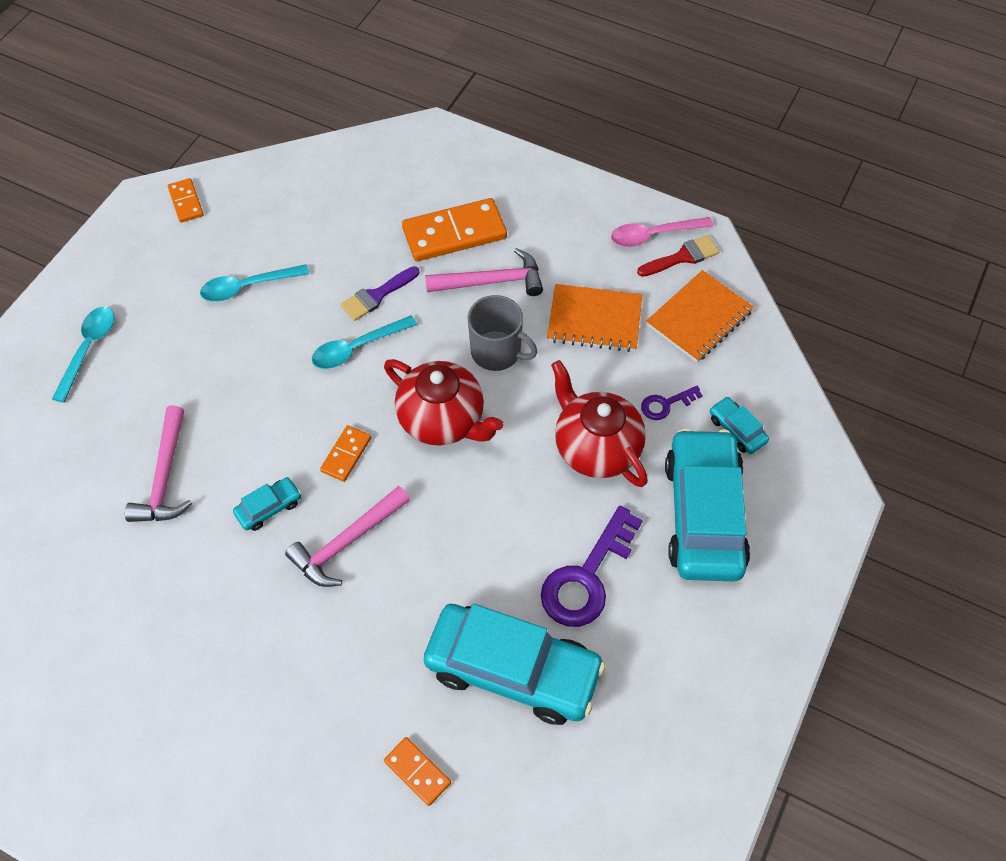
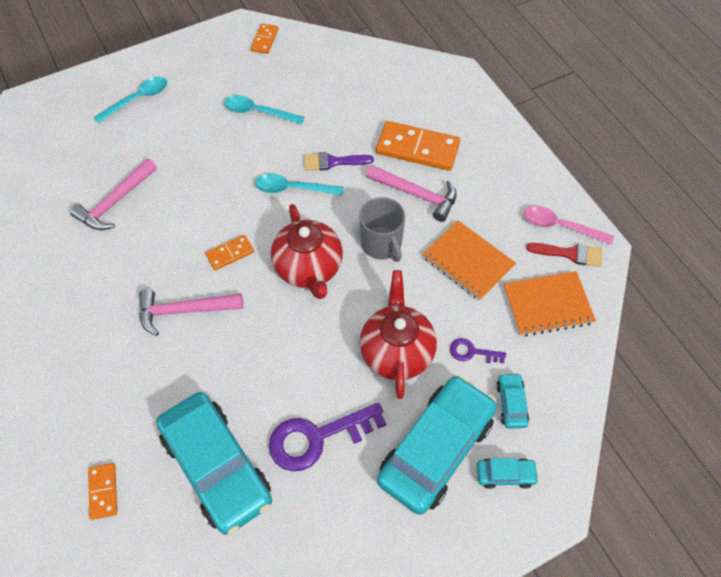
camera: 35 degrees right, 0 degrees up
(269, 508) = (157, 258): turquoise car -> turquoise car (505, 475)

